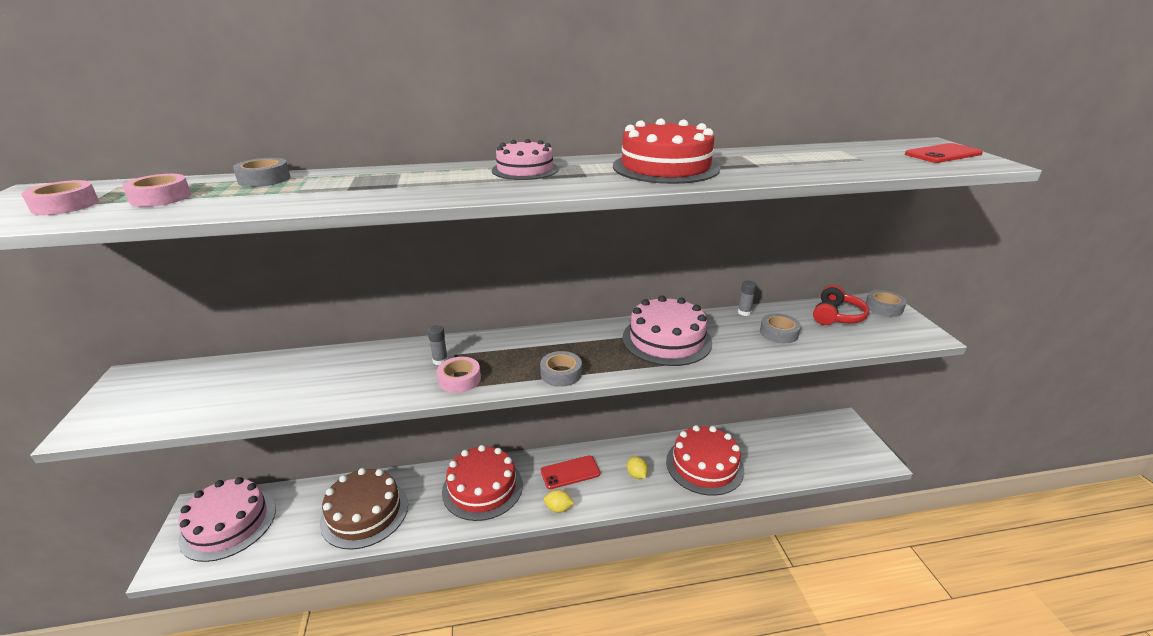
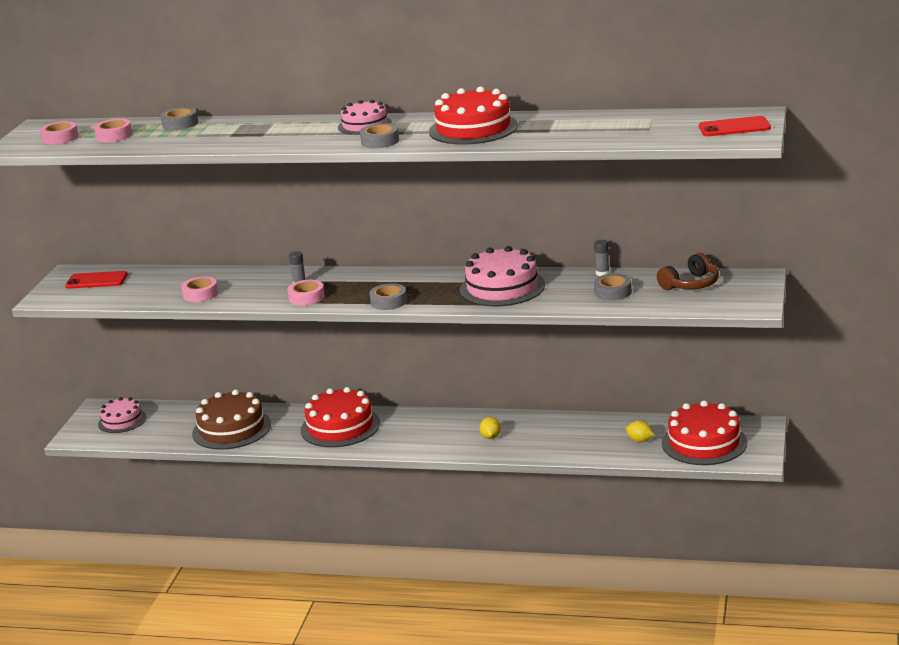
camera: 25 degrees right, 5 degrees down
(228, 523) = (122, 420): pink cake -> pink cake, size x0.62
(319, 391) = (200, 294): none -> pink tape
(558, 508) = (399, 449): yellow lemon -> yellow lemon (640, 440)
(570, 472) = (428, 427): red phone -> red phone (96, 281)
(704, 465) = (565, 439): red cake -> red cake (704, 443)
(836, 316) = (691, 284): red headphones -> brown headphones
(883, 308) = (752, 282): grey tape -> grey tape (380, 141)

